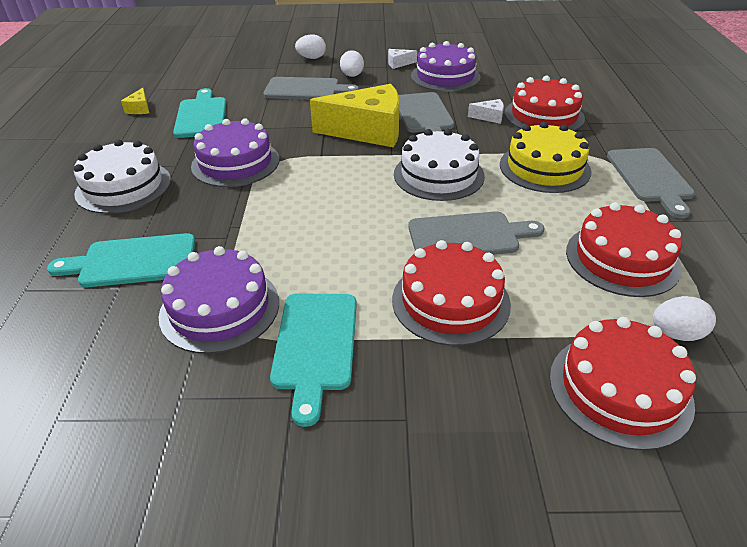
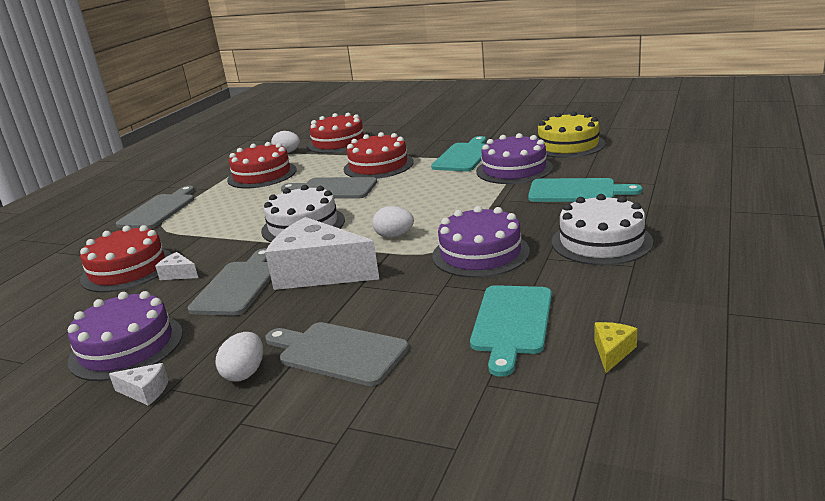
camera: 155 degrees left, 15 degrees down
(311, 58) = (265, 444): white egg -> white egg (394, 236)
(368, 131) = (318, 273): yellow cheese -> white cheese
(544, 168) = (215, 223): yellow cake -> yellow cake (568, 145)

